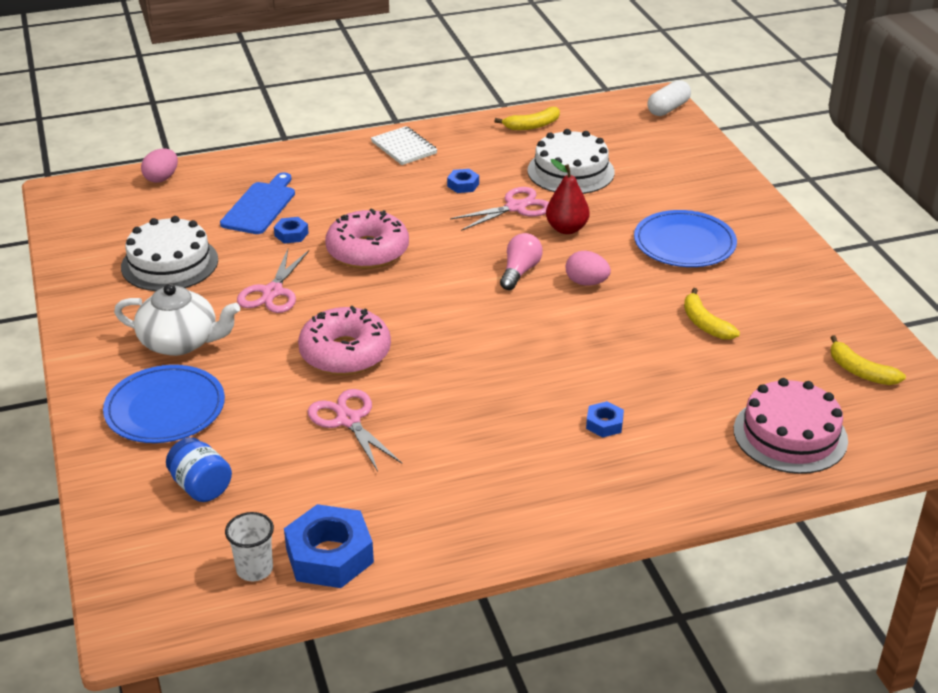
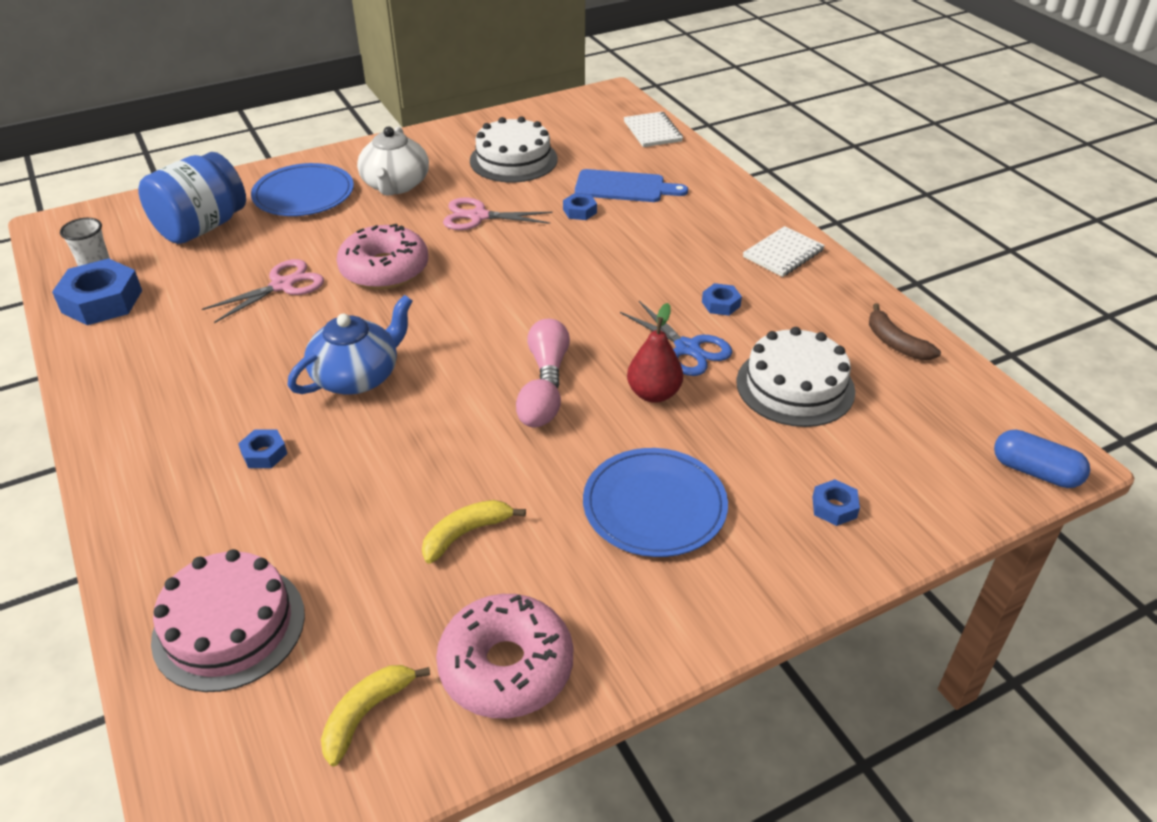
camera: 80 degrees right, 5 degrees up
(161, 178) = (652, 131): pink egg -> white notebook
(201, 487) = (201, 227): blue jar -> blue jar, size x1.77
(367, 251) = (562, 258): pink donut -> pink donut (506, 667)
(510, 372) = (357, 376): none -> blue teapot
(515, 207) = (687, 348): pink scissors -> blue scissors
(520, 272) = (549, 365): pink light bulb -> pink light bulb turned 105 degrees counterclockwise
(532, 126) = (895, 343): yellow banana -> brown banana
(668, 109) = (1035, 472): white capsule -> blue capsule
(692, 179) = (834, 507): none -> blue nut

